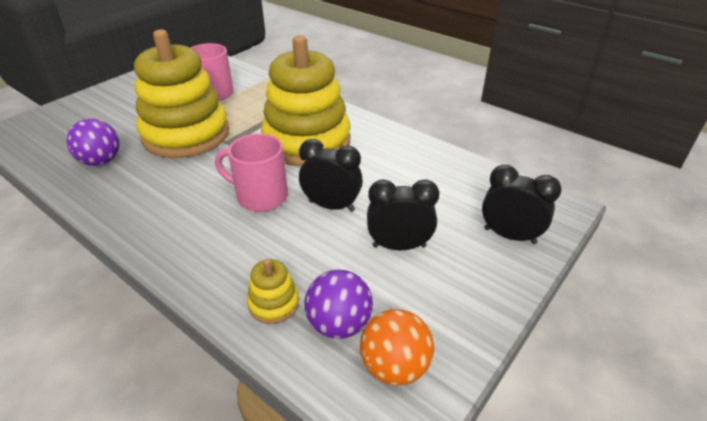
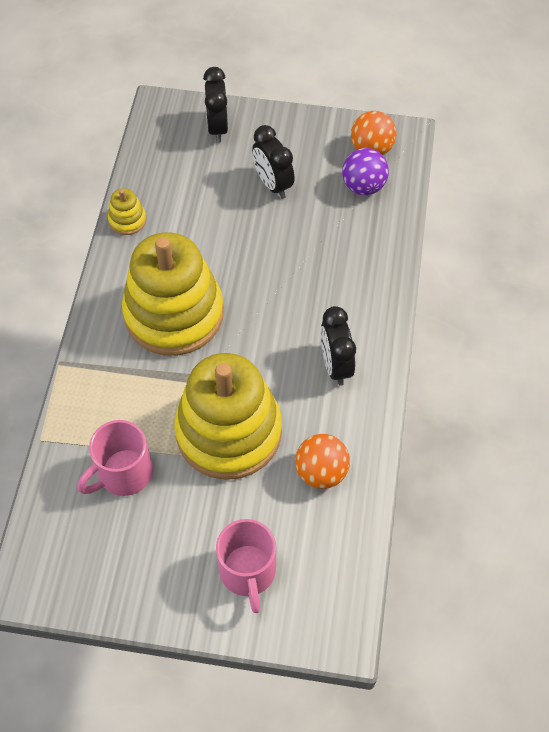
camera: 120 degrees left, 20 degrees up
(101, 161) = (321, 472): purple ball -> orange ball
(260, 196) = (279, 301): pink mug -> pink mug (248, 572)
(274, 303) = (374, 227): yellow stacking toy -> yellow stacking toy (127, 220)
(331, 206) = (256, 245): black clock -> black clock (335, 365)

